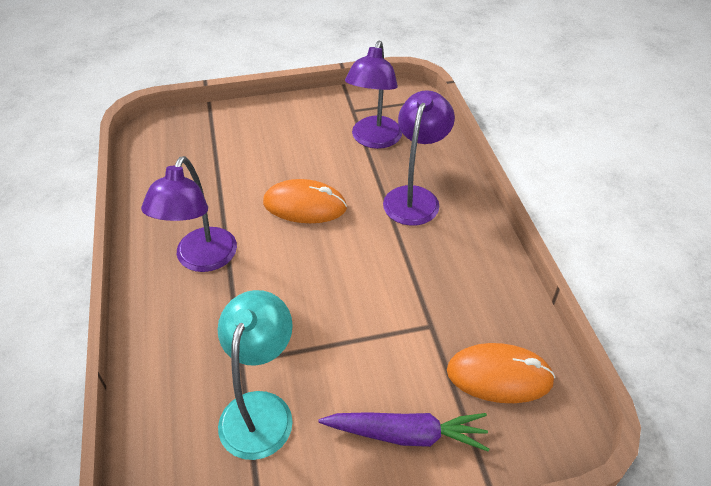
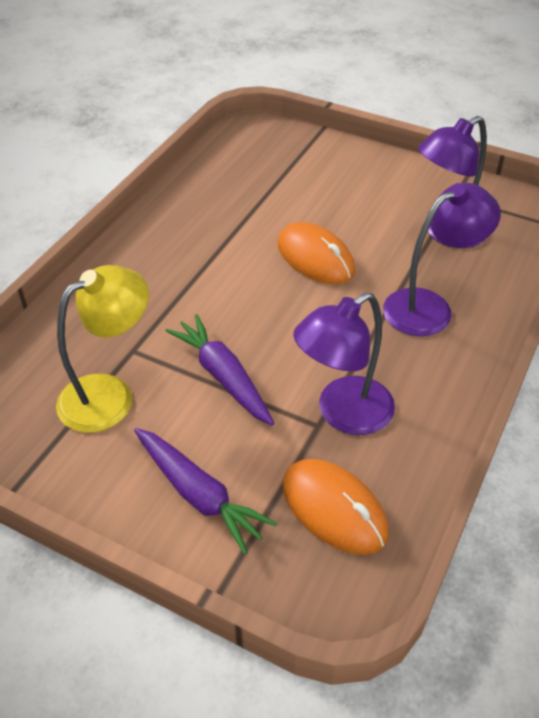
camera: 40 degrees right, 0 degrees up
(201, 260) = (184, 254): purple lamp -> purple lamp (343, 414)
(260, 409) = (109, 395): turquoise lamp -> yellow lamp
(331, 335) = (223, 376): none -> purple carrot

